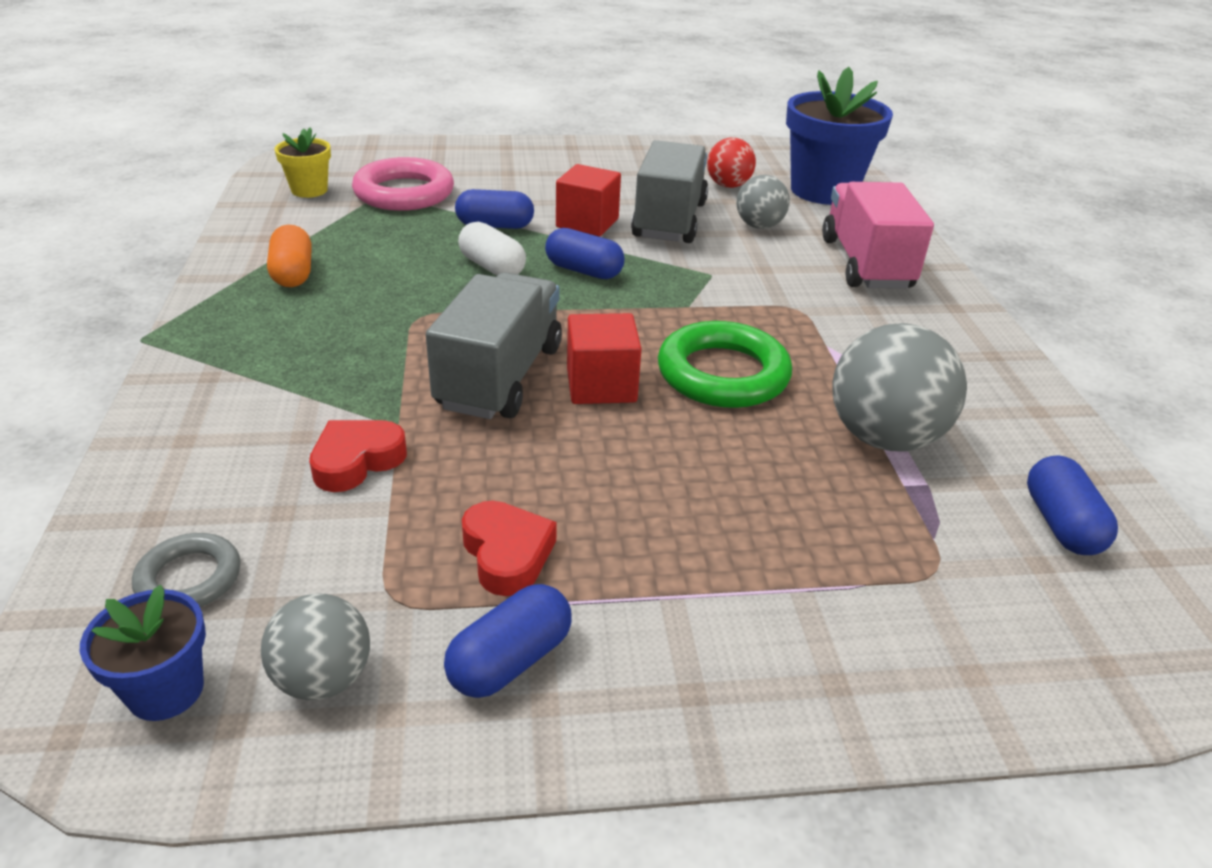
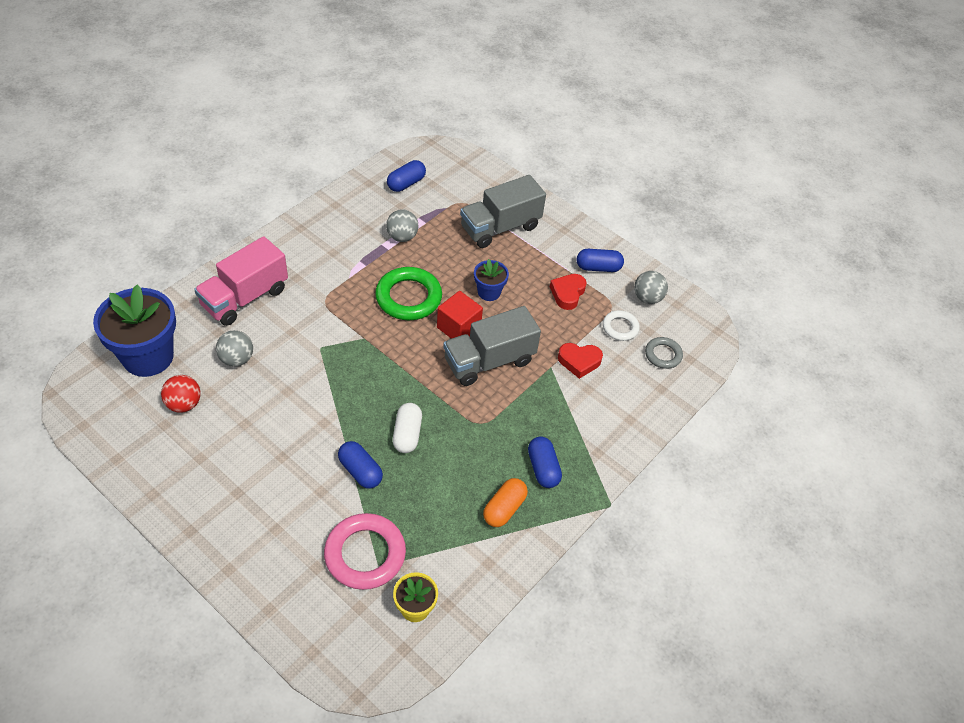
camera: 135 degrees left, 15 degrees up
(166, 690) = (688, 324): blue flower pot -> blue flower pot (489, 292)
(331, 567) = (620, 327): none -> white ring
(584, 271) = (370, 396): blue capsule -> blue capsule (543, 468)
(587, 223) = (312, 433): red cube -> none
(669, 220) = (269, 400): grey truck -> grey truck (500, 227)
(883, 437) = (402, 237): grey ball -> grey ball, size x0.59

